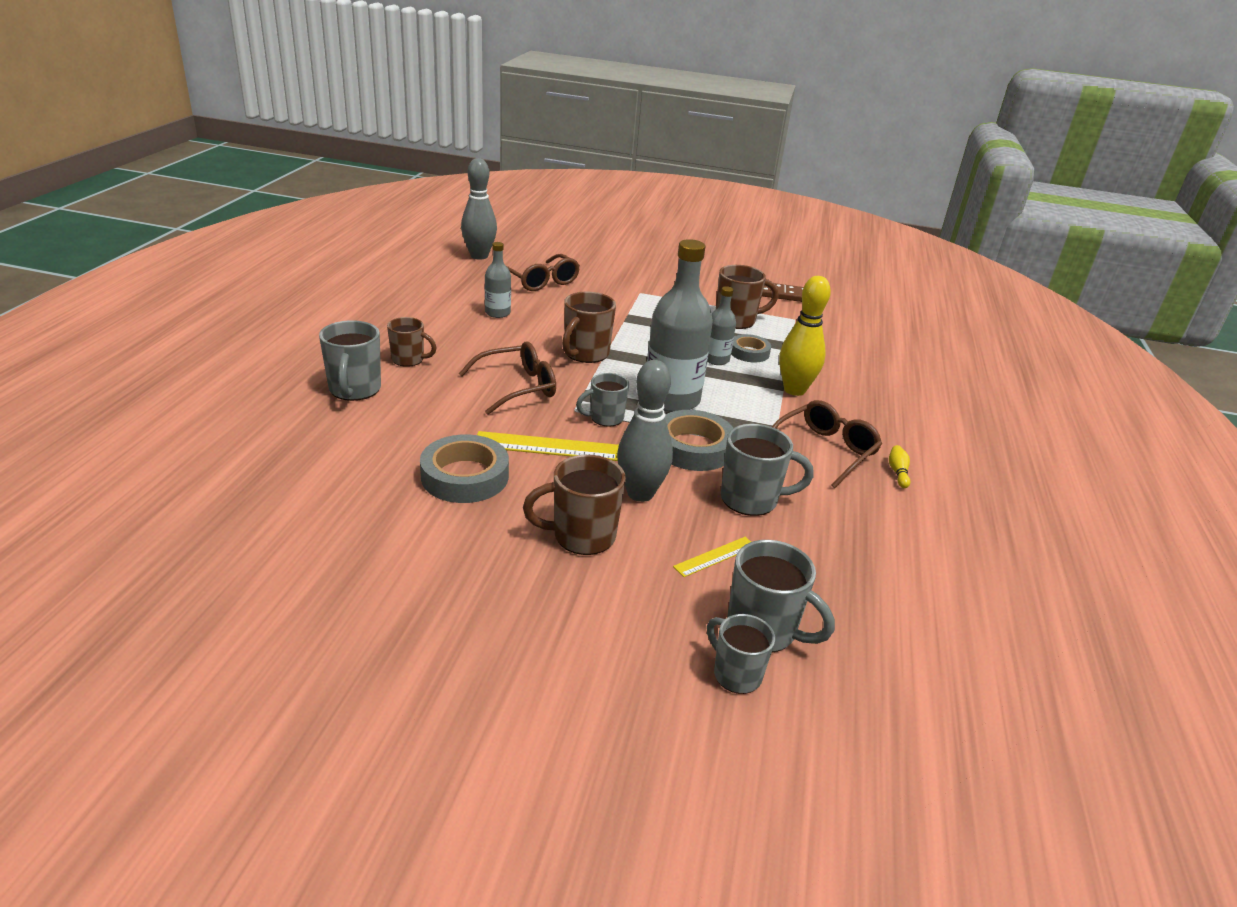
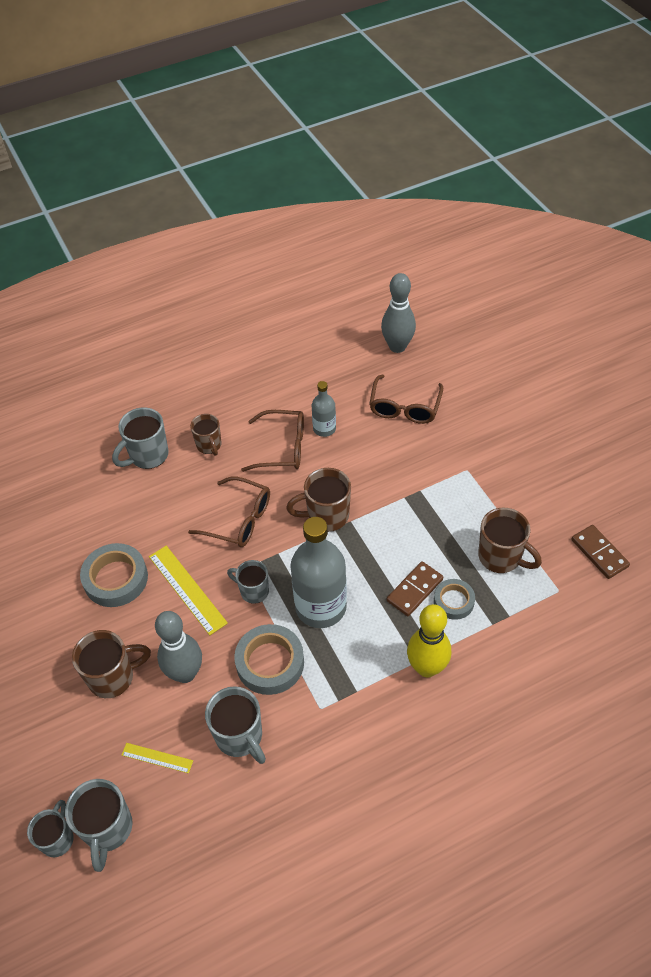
camera: 55 degrees right, 20 degrees up
(581, 536) = (113, 677): brown mug -> brown mug turned 120 degrees clockwise
(716, 359) = (414, 590): grey bottle -> brown domino
(825, 450) = (354, 741): brown glasses -> brown glasses (283, 448)
(898, 472) = (374, 806): yellow bowling pin -> none

